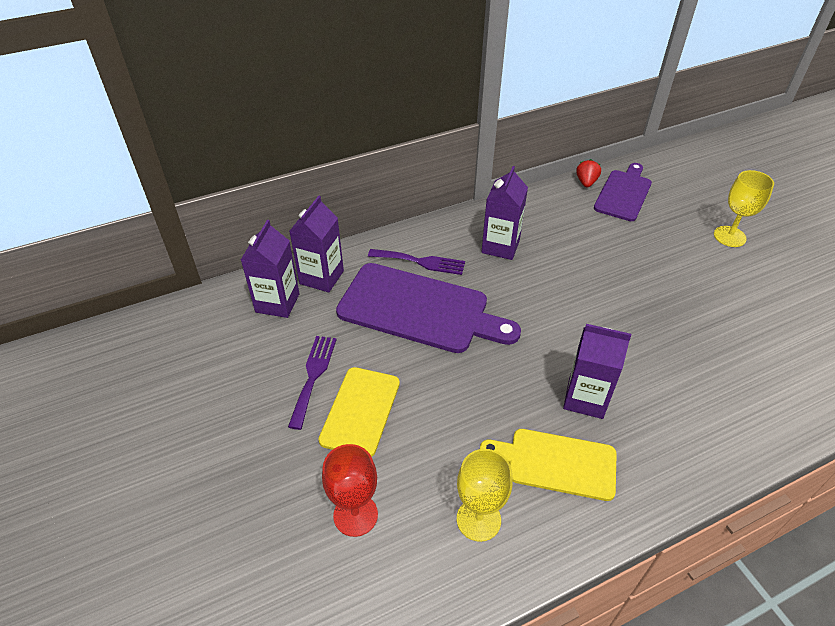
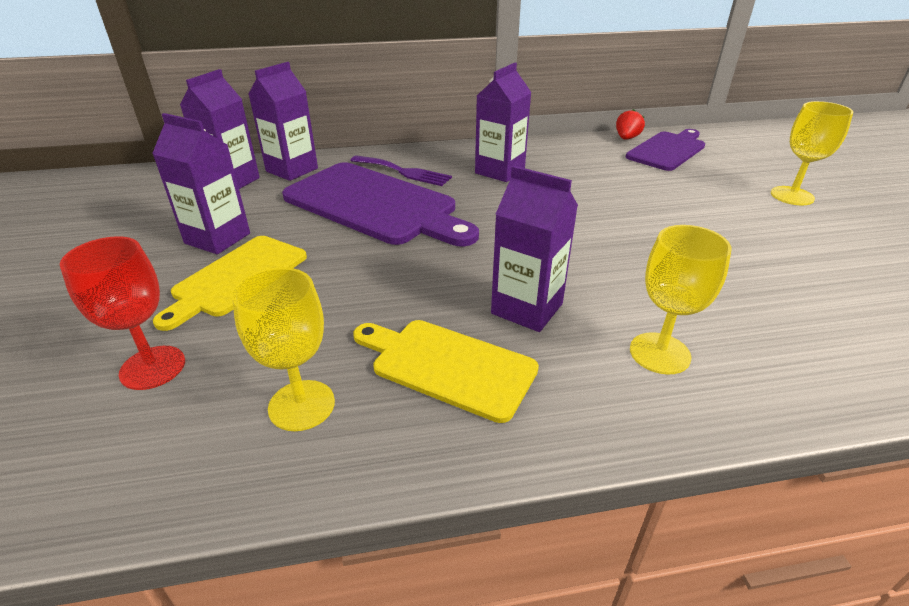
camera: 15 degrees right, 10 degrees down
(313, 376) = (217, 238): purple fork -> purple carton
(684, 419) = (659, 353): none -> yellow goblet

